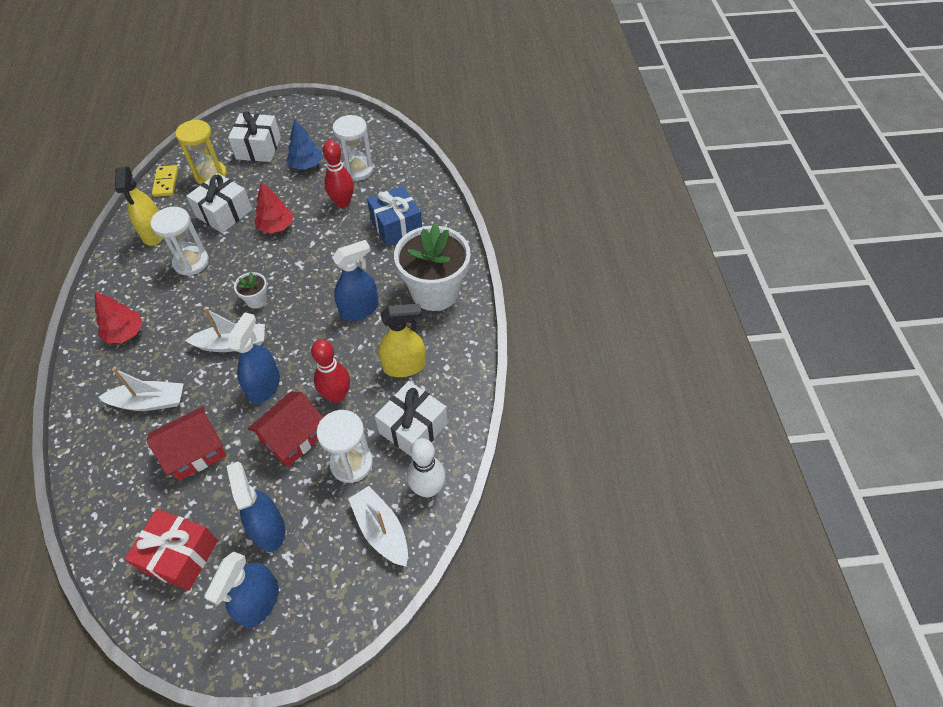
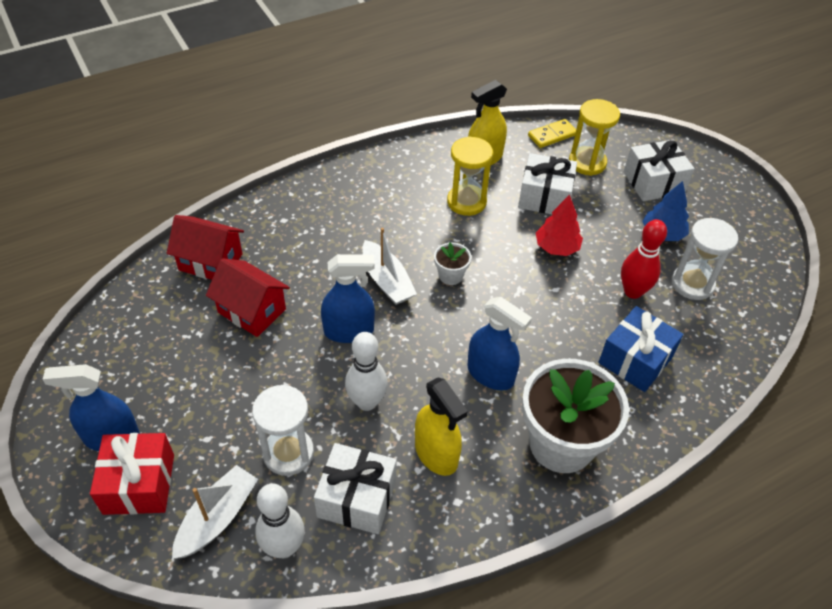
camera: 65 degrees right, 5 degrees down
(125, 333) = (358, 195): red tree -> none
(149, 402) = (292, 250): white boat -> none
(180, 556) = (142, 350): red gift -> red gift (139, 484)
(191, 262) = (466, 202): white hourglass -> yellow hourglass
(268, 529) = (189, 410): blue spray bottle -> none
(293, 438) = (298, 385): red house -> red house (210, 262)
(337, 395) = (367, 402): red bowling pin -> white bowling pin

